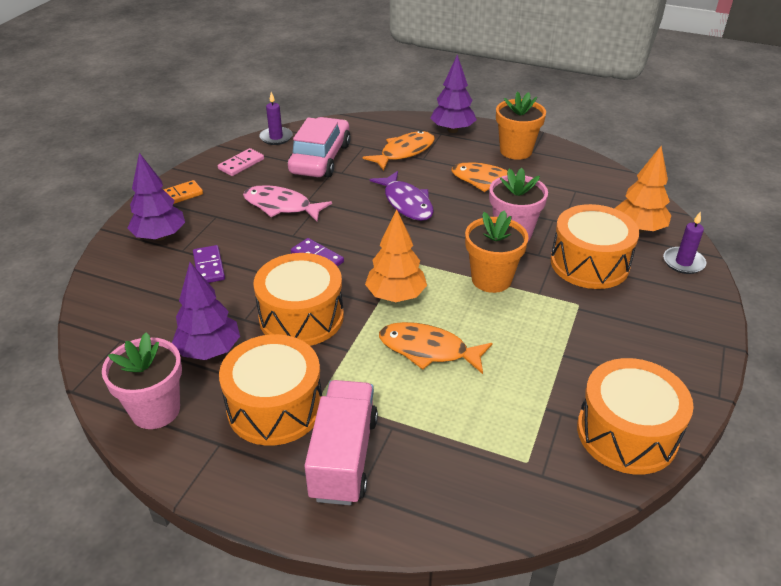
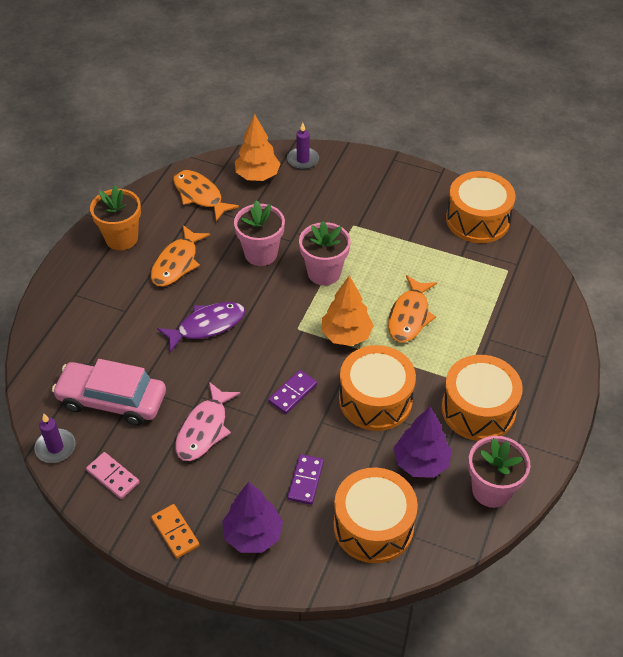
camera: 90 degrees left, 10 degrees up
(209, 266) = (305, 480): purple domino -> purple domino turned 60 degrees counterclockwise
(344, 457) = (519, 365): pink truck -> none
(404, 152) = (109, 326): orange fish -> orange fish (200, 195)
(452, 130) = (69, 284): purple tree -> none
(491, 279) = (324, 273): orange flower pot -> pink flower pot
(589, 263) = (303, 212): orange drum -> orange drum (373, 526)

